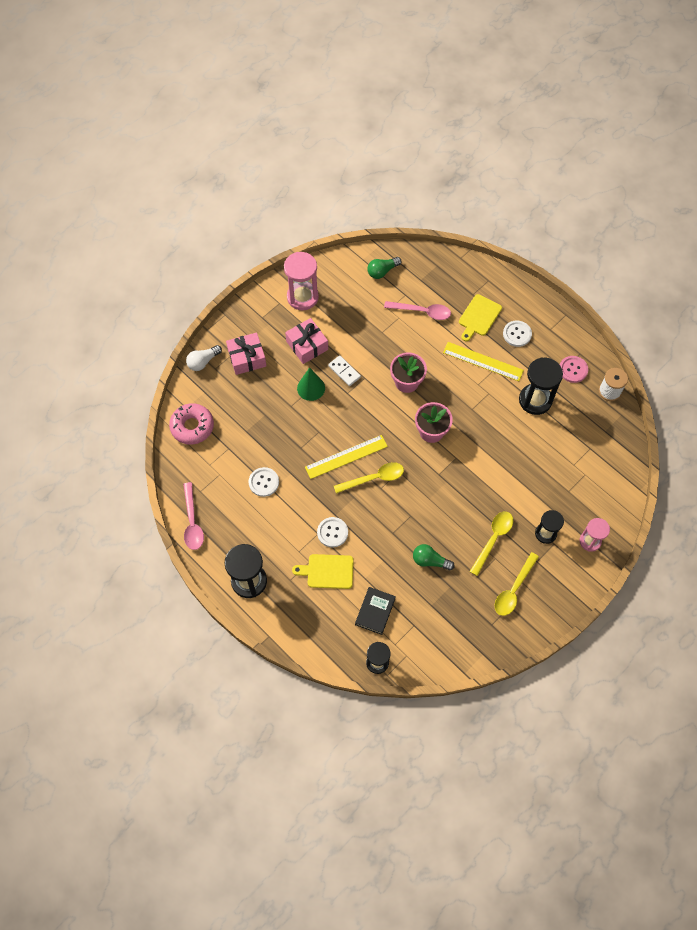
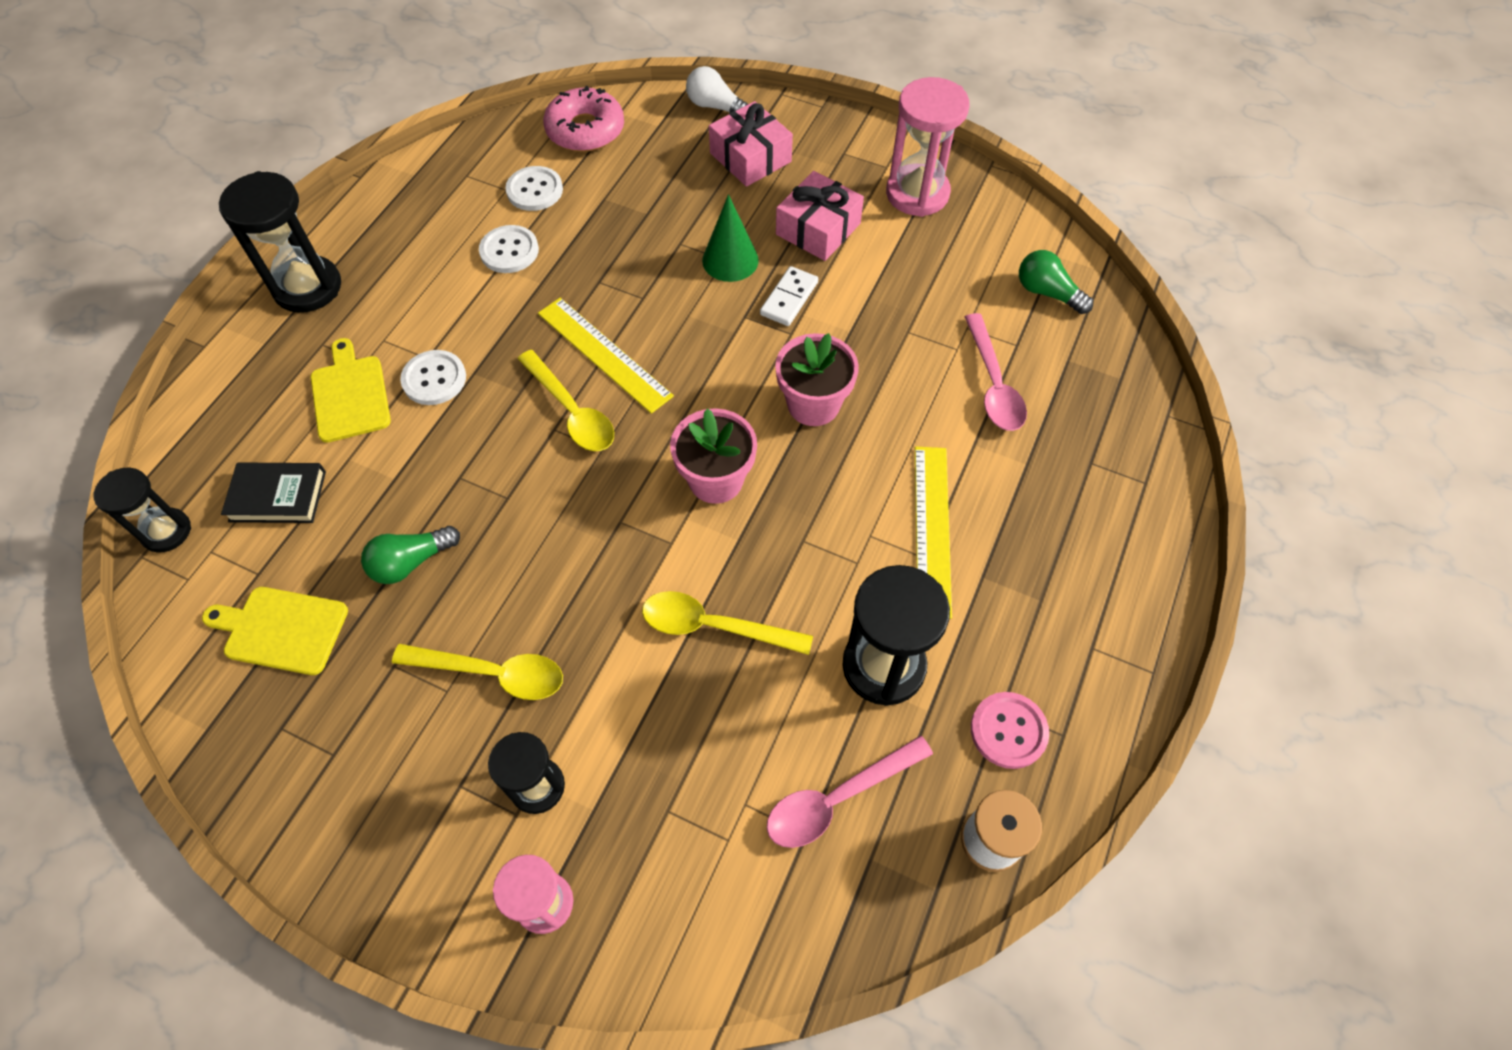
camera: 70 degrees right, 5 degrees down
(192, 522) = (404, 183): pink spoon -> pink spoon (837, 798)
(430, 561) = (411, 562): green light bulb -> green light bulb turned 120 degrees counterclockwise
(479, 317) = (1040, 490): yellow cutting board -> yellow cutting board (281, 629)
(513, 589) = (375, 752): yellow spoon -> yellow spoon (714, 626)
(517, 334) = (1039, 579): white button -> white button (534, 190)

